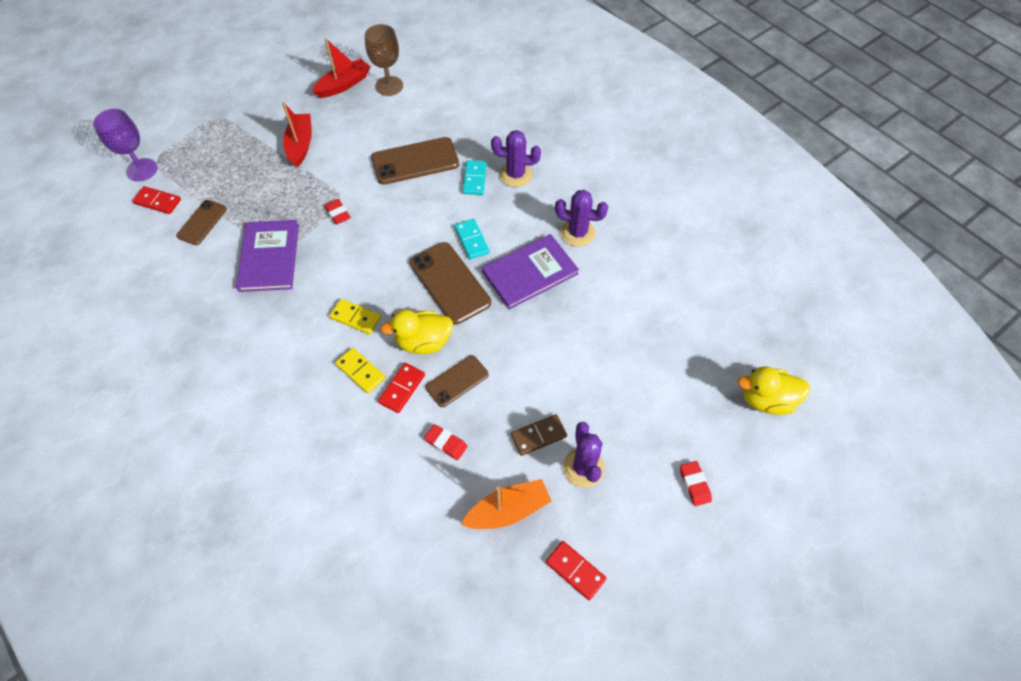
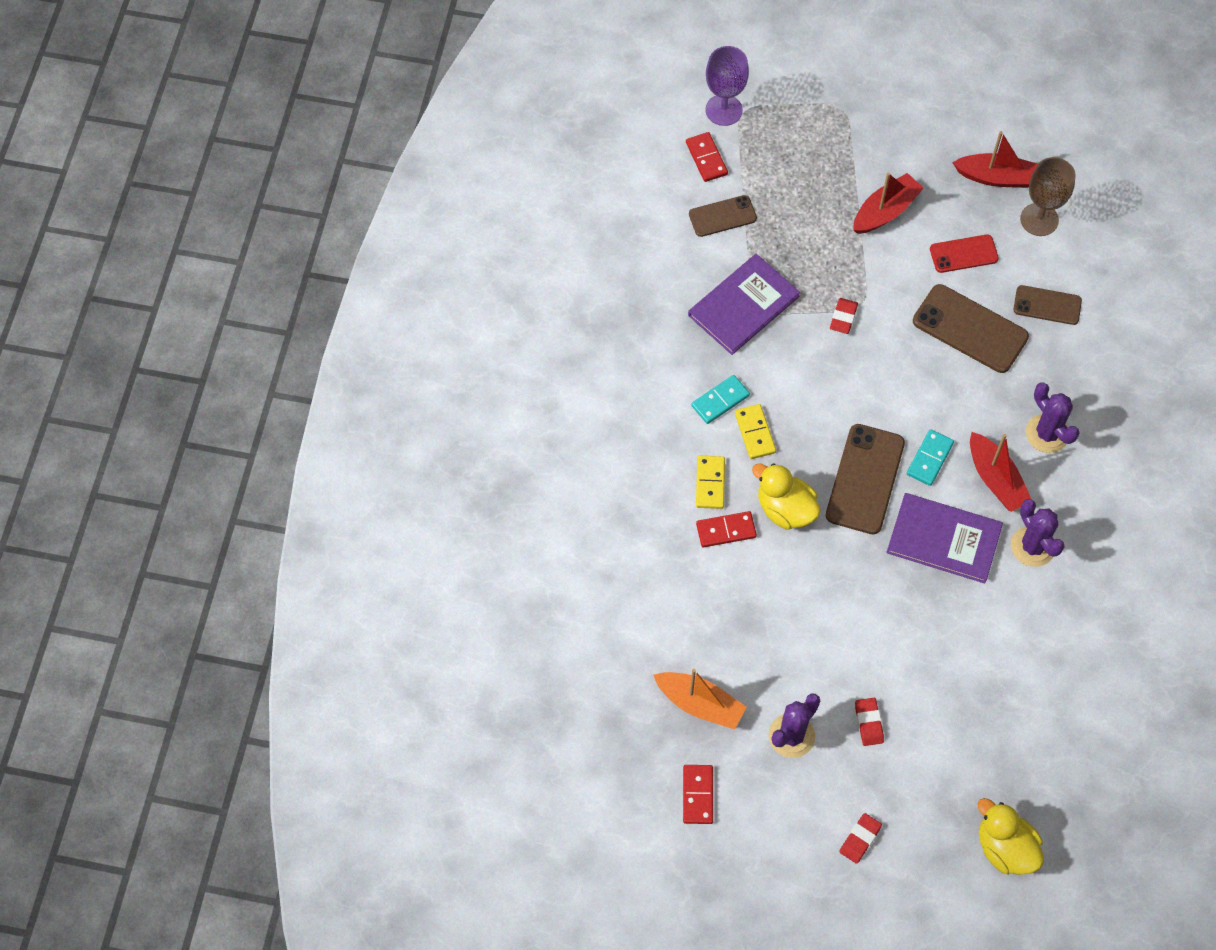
camera: 50 degrees right, 5 degrees up
(368, 131) = (963, 254): none -> red phone
(446, 443) = (711, 608): red eraser -> red eraser (868, 723)
(457, 381) = (775, 569): brown phone -> brown phone (1047, 305)
(475, 179) = (1003, 401): turquoise domino -> turquoise domino (720, 401)
(518, 219) = (995, 479): none -> red boat
(538, 436) = (786, 677): brown domino -> none

